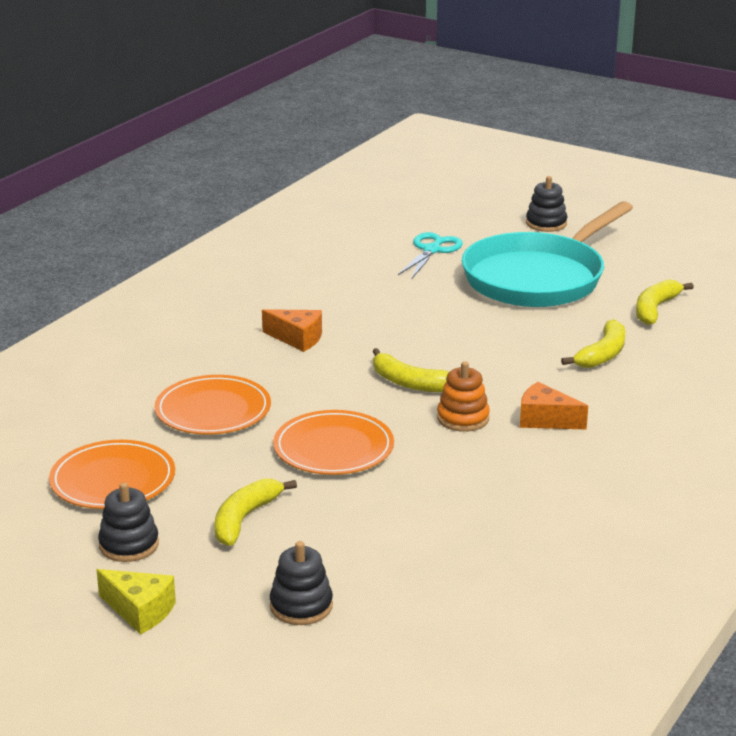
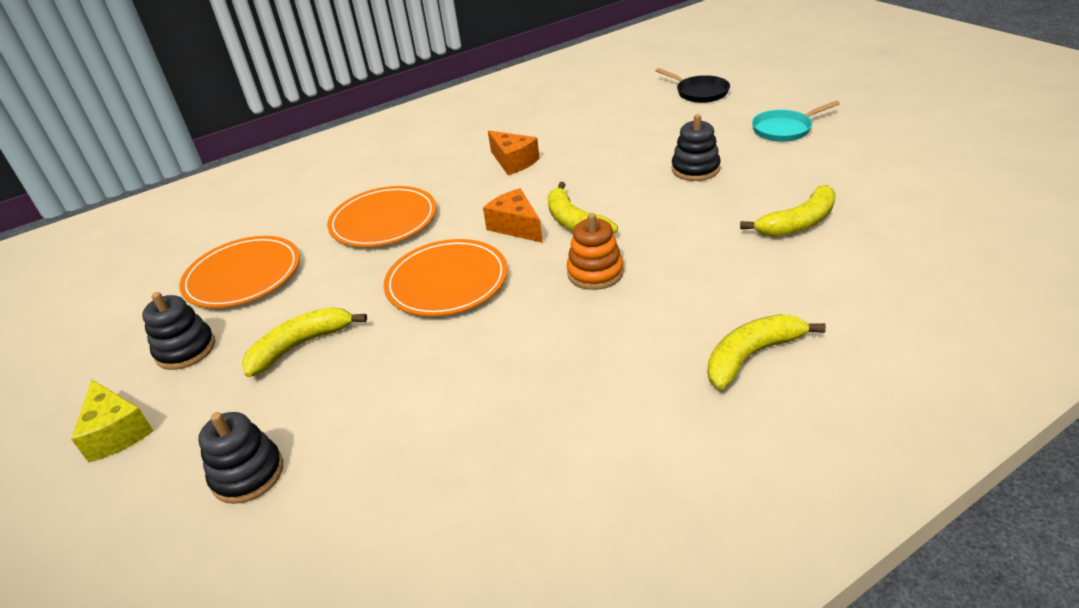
camera: 30 degrees right, 10 degrees up
(432, 250) = (699, 92): turquoise scissors -> black pan
(538, 277) = (784, 129): turquoise pan -> turquoise pan, size x0.40
(545, 420) = (680, 292): orange cheese -> orange cheese (516, 226)
(546, 223) = (829, 77): black stacking toy -> black stacking toy (695, 169)
(655, 309) = (893, 178): yellow banana -> yellow banana (752, 355)

